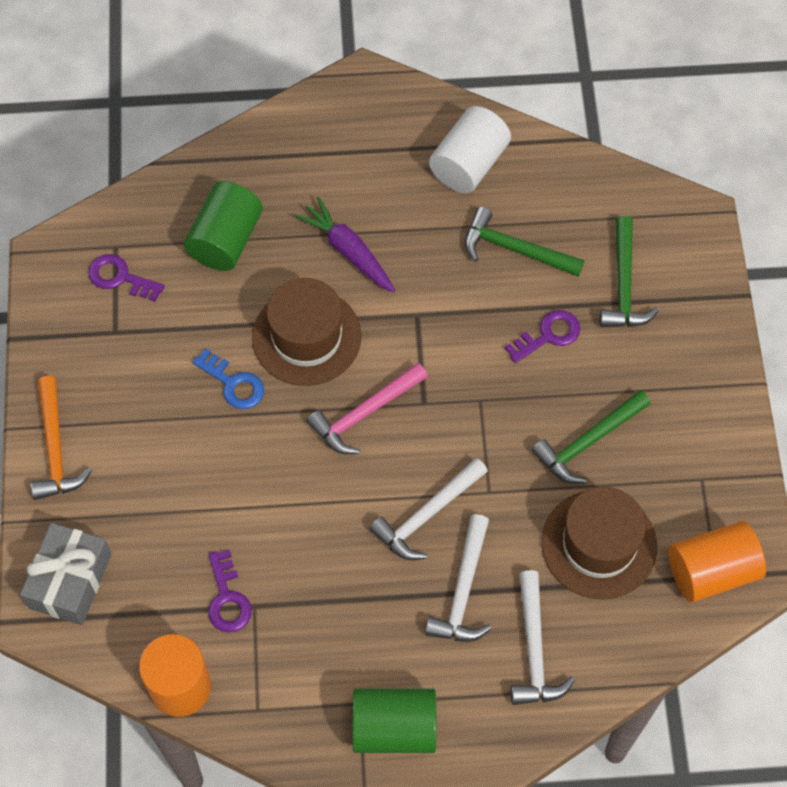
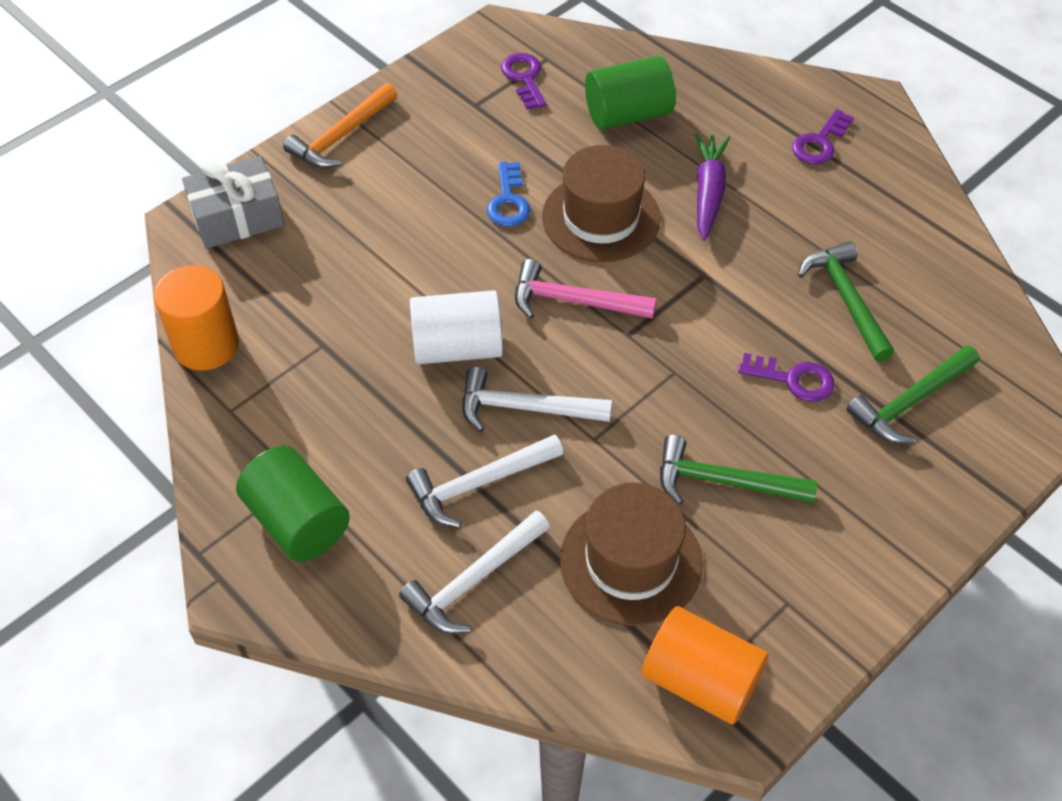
camera: 50 degrees right, 10 degrees down
(227, 598) = (313, 323): purple key -> purple key (820, 143)
(469, 164) = (885, 215): white cylinder -> white cylinder (457, 347)

